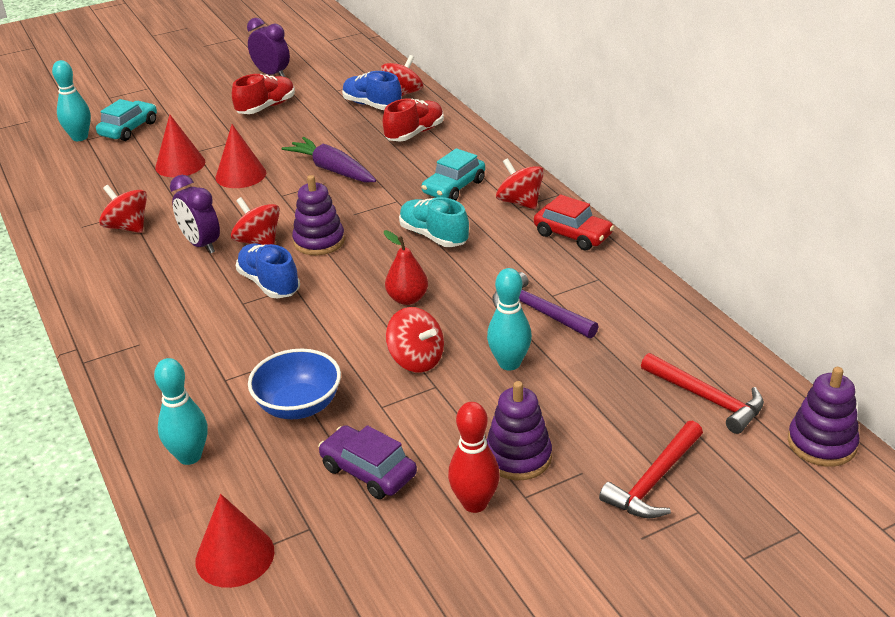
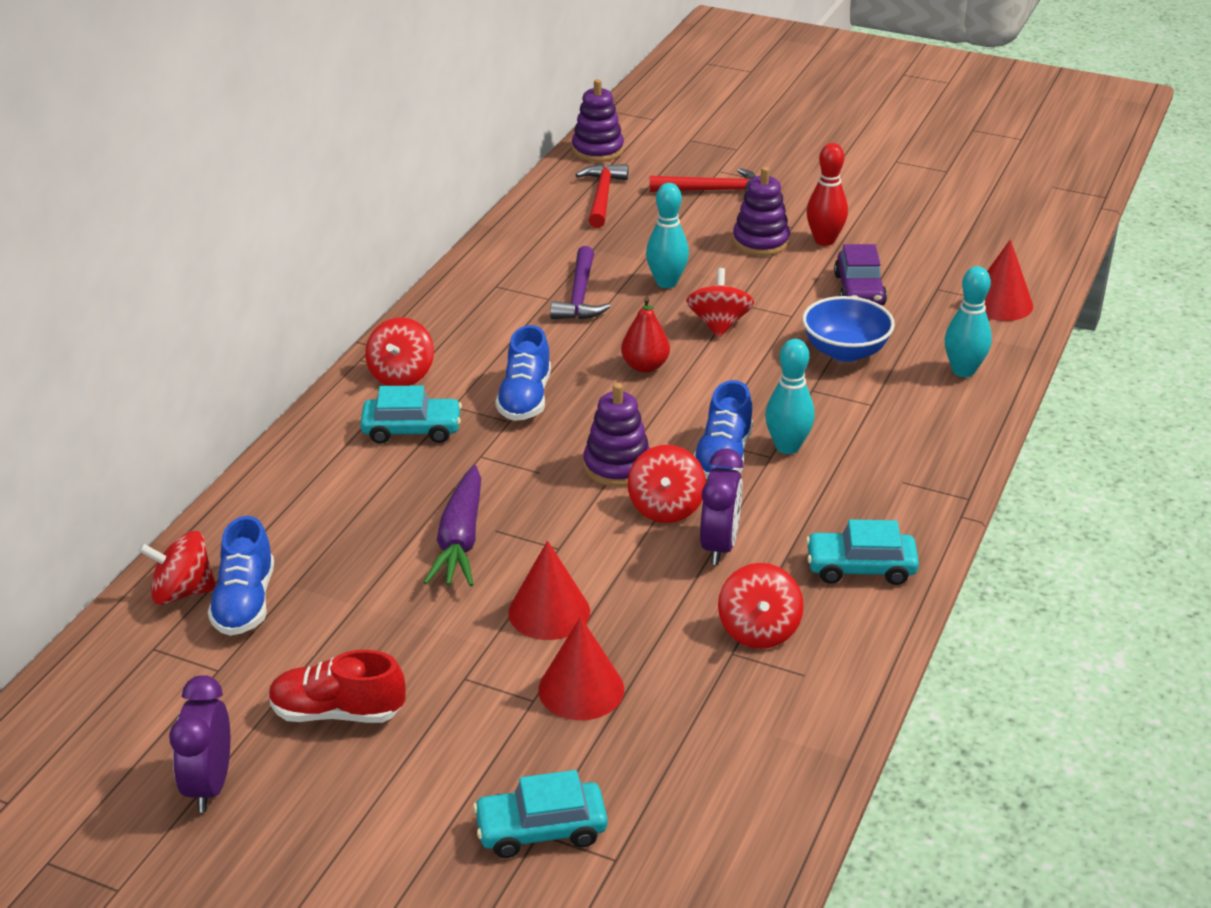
camera: 130 degrees left, 0 degrees up
(80, 137) = (620, 872): turquoise bowling pin -> turquoise bowling pin (787, 447)
(108, 283) = (860, 568): none -> turquoise car
(414, 133) = (301, 521): red shoe -> none
(433, 236) = (525, 399): turquoise shoe -> blue shoe
(572, 235) = (434, 323): red car -> none

